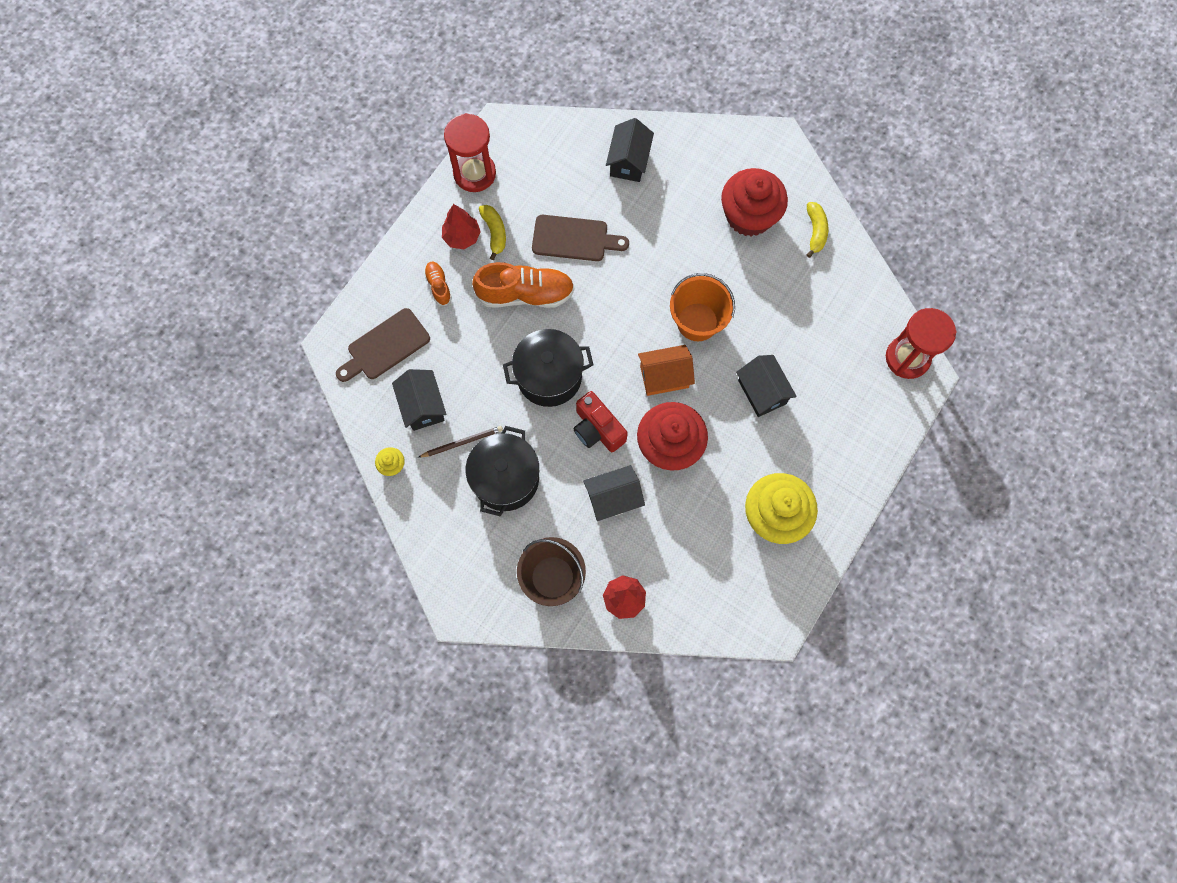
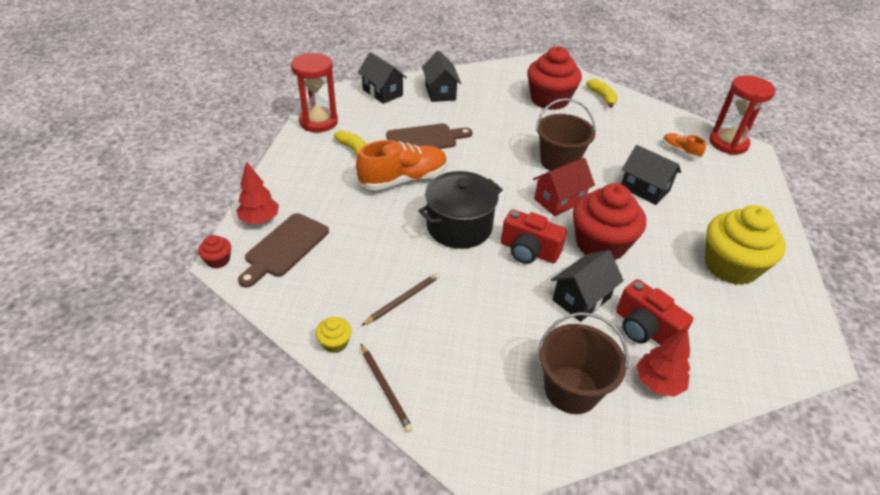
camera: 25 degrees left, 30 degrees down
(326, 342) = (218, 260): none -> red cupcake
(414, 521) = (385, 388): none -> brown pencil
(423, 406) = (346, 282): black house -> black house (382, 92)
(438, 286) = (319, 193): orange shoe -> orange shoe (680, 151)
(462, 237) = (326, 159): red tree -> red tree (260, 220)
(505, 479) = (465, 316): black pot -> none
(647, 548) = (644, 329): none -> red camera
(664, 376) = (559, 200): orange house -> red house
(697, 322) = (559, 162): orange bucket -> brown bucket

